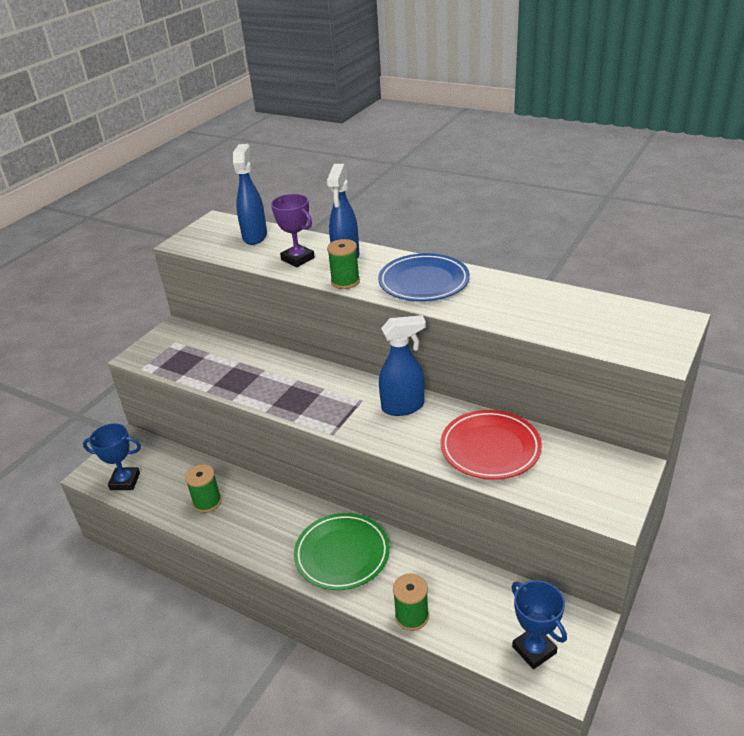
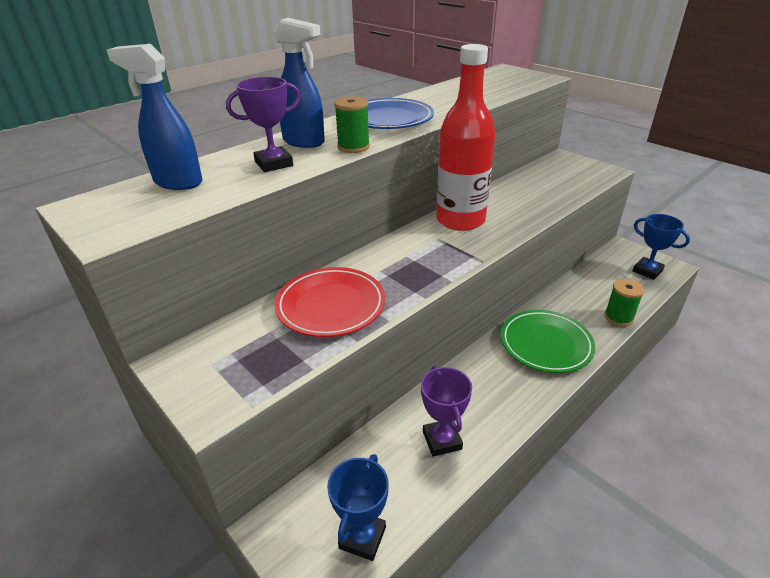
camera: 75 degrees left, 0 degrees up
(207, 502) = (442, 440): green spool -> purple trophy
(403, 407) = (460, 220): blue spray bottle -> red bottle
(490, 448) = (530, 195): red plate -> red plate (331, 305)
(534, 650) = (647, 271): blue trophy -> blue trophy turned 60 degrees clockwise

